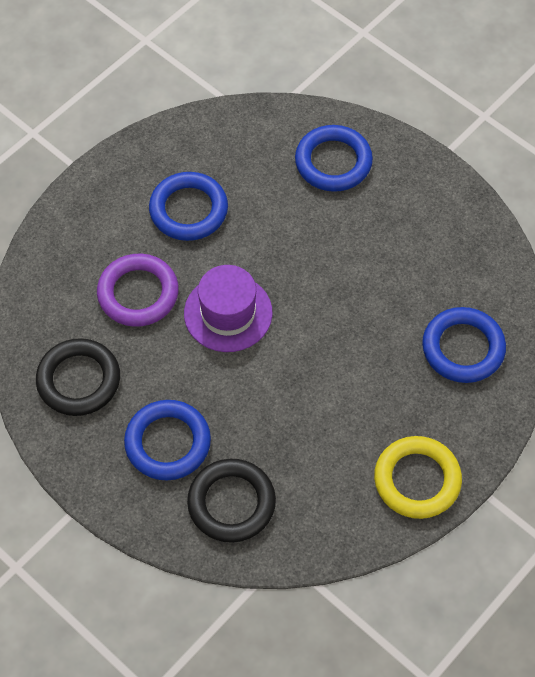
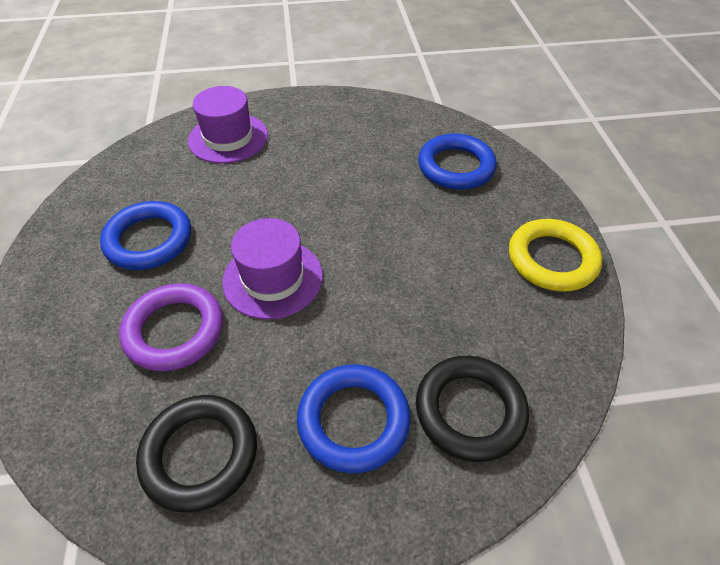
camera: 50 degrees left, 10 degrees down
(333, 162) = (228, 138): blue ring -> purple hat

